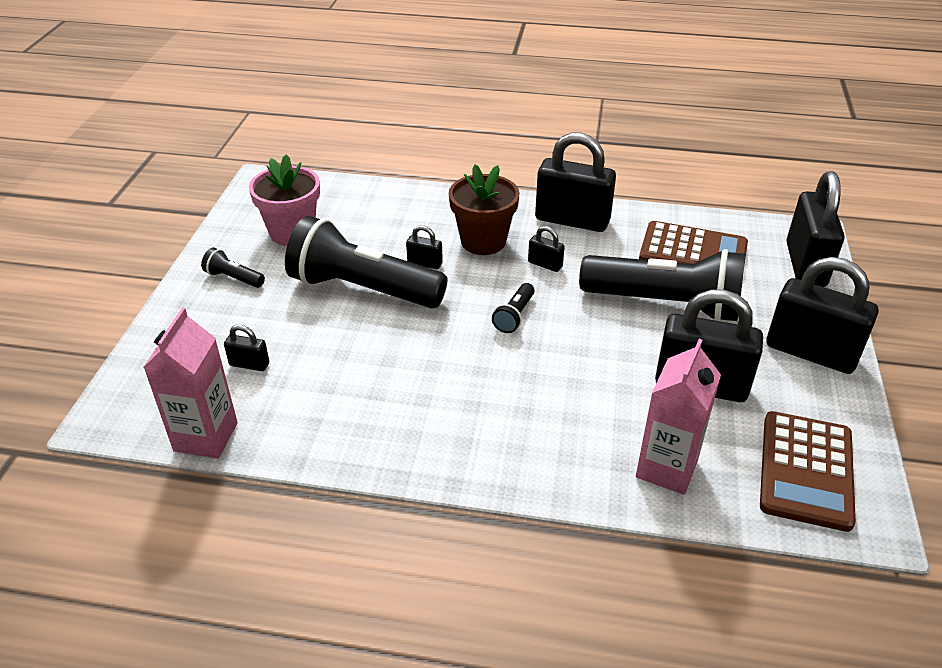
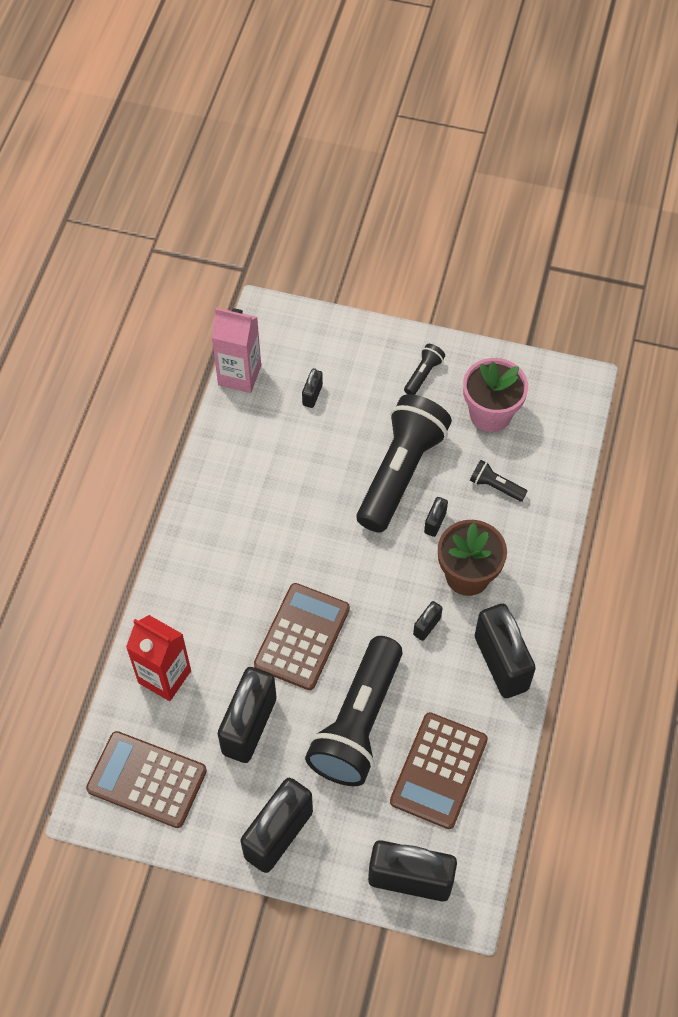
camera: 95 degrees right, 20 degrees up
(514, 316) = (353, 590): black flashlight -> black flashlight (495, 486)
(572, 220) = (501, 663): black padlock -> black padlock turned 45 degrees counterclockwise
(579, 351) = (302, 637): none -> brown calculator
(666, 468) = (164, 676): pink carton -> red carton

